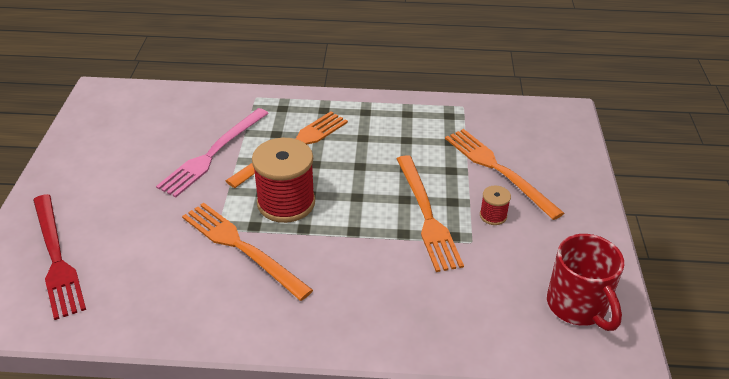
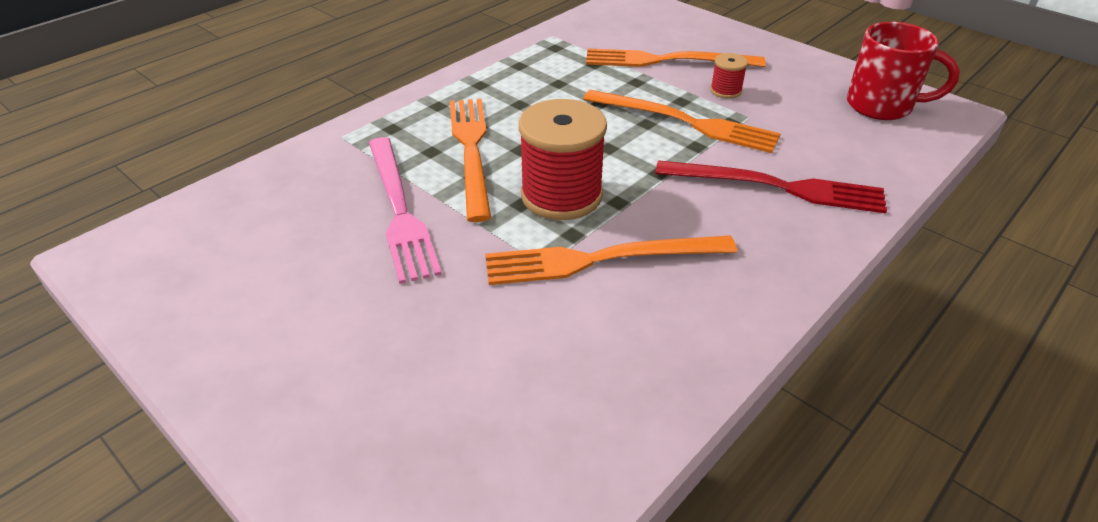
camera: 50 degrees left, 0 degrees up
(56, 257) = (422, 446): red fork -> red fork (777, 187)

